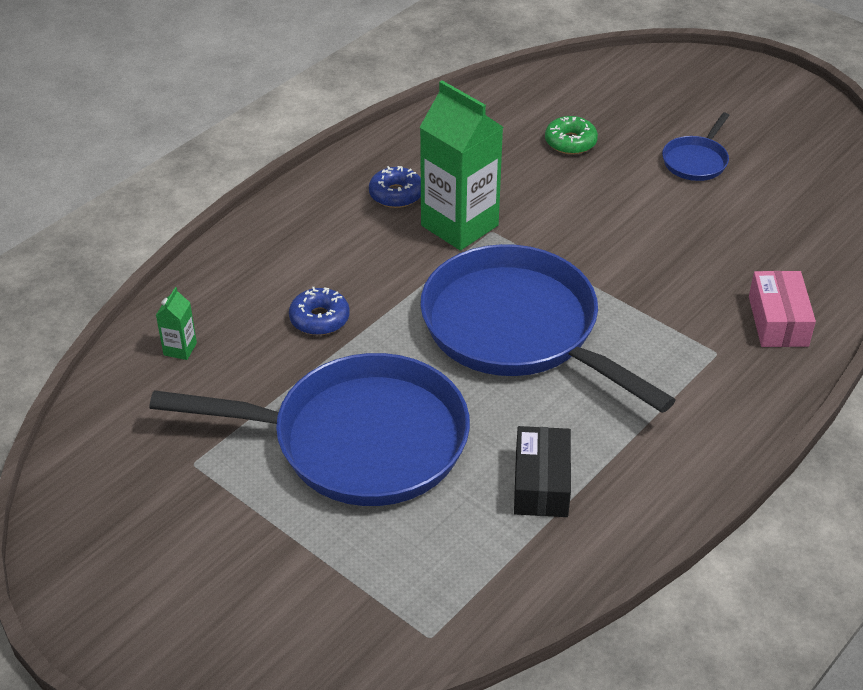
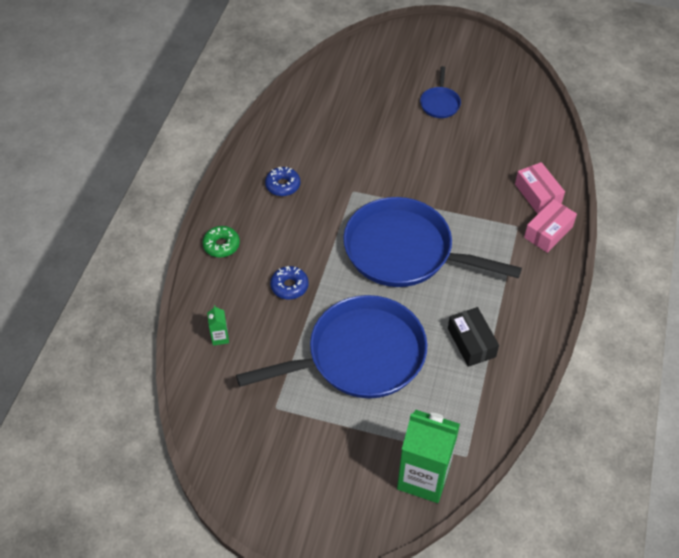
camera: 25 degrees left, 10 degrees up
(459, 225) = (332, 194): green carton -> green carton (423, 477)
(570, 142) = (363, 114): green donut -> green donut (221, 245)
(764, 377) = (548, 232): none -> pink box

